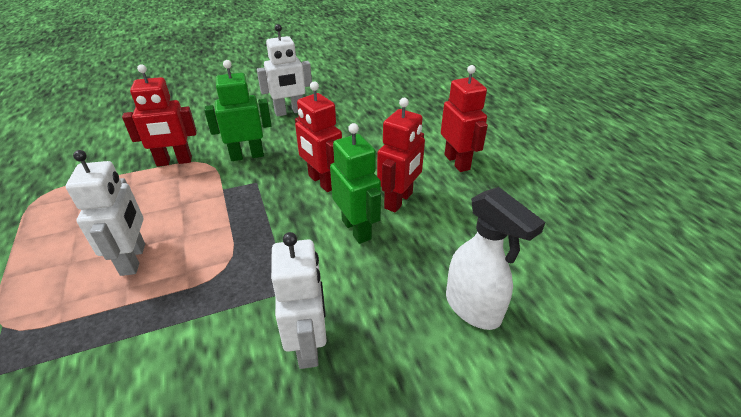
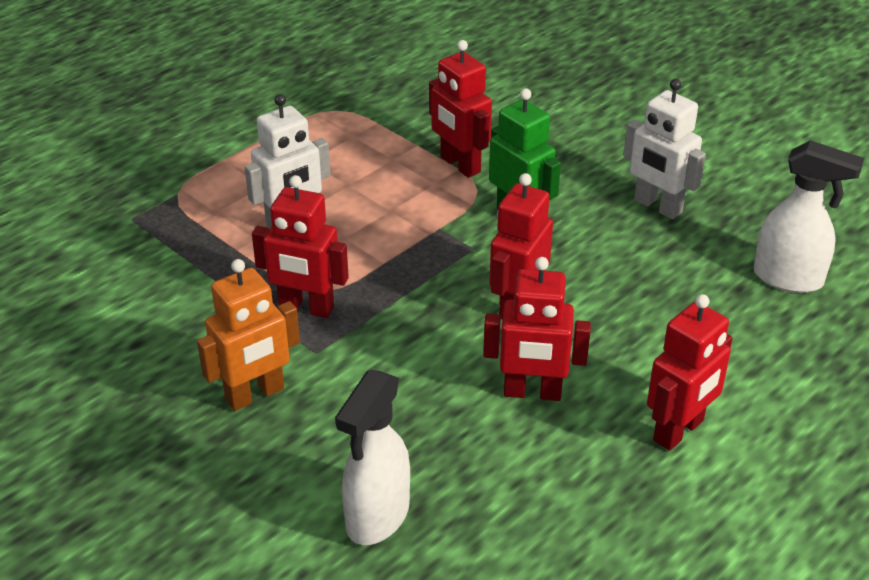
camera: 65 degrees right, 0 degrees up
(237, 281) = (306, 308): none -> red robot
(308, 345) = (255, 395): white robot -> orange robot
(357, 229) = (446, 371): green robot -> none
(374, 98) = (789, 279): none -> white spray bottle

